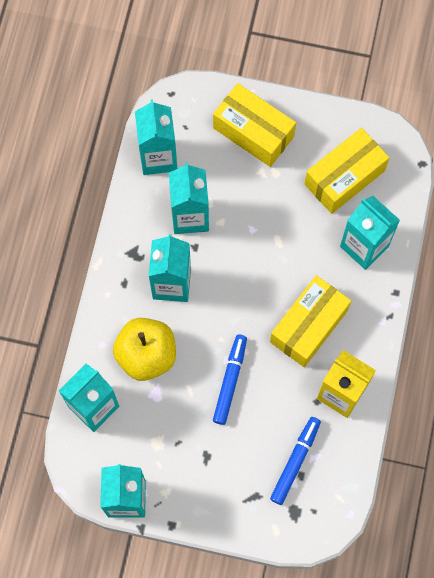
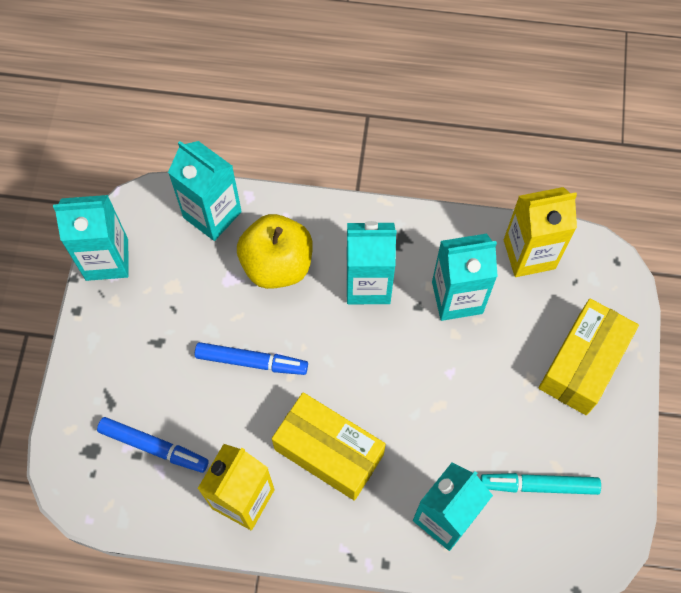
camera: 85 degrees right, 5 degrees down
(158, 157) = (529, 254): turquoise carton -> yellow carton
(344, 177) = (538, 485): yellow box -> turquoise marker

